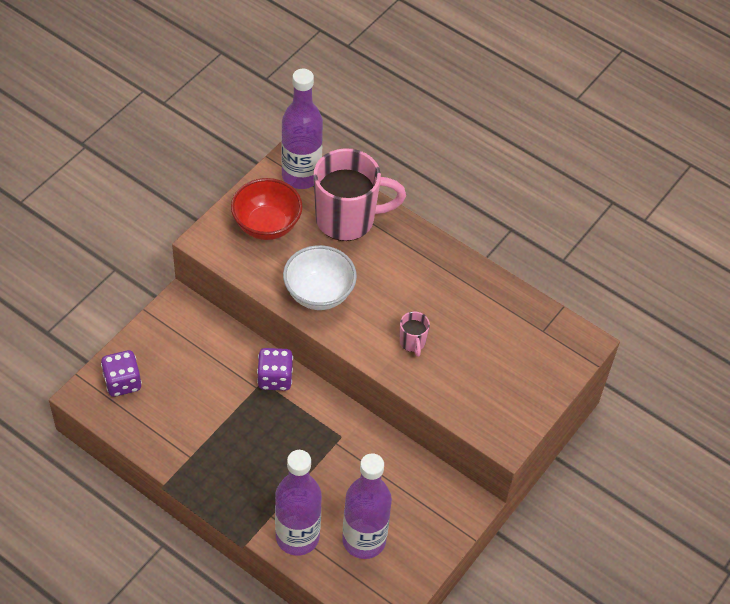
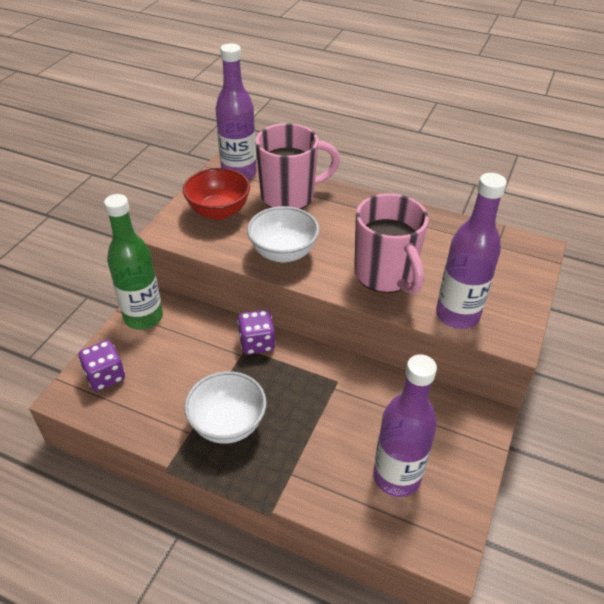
camera: 10 degrees left, 10 degrees down
(169, 323) = (143, 317): none -> green bottle
(226, 456) = (228, 424): none -> white bowl
(297, 537) = (326, 489): purple bottle -> purple bottle (457, 315)
(412, 342) = (385, 275): pink mug -> pink mug, size x2.33

